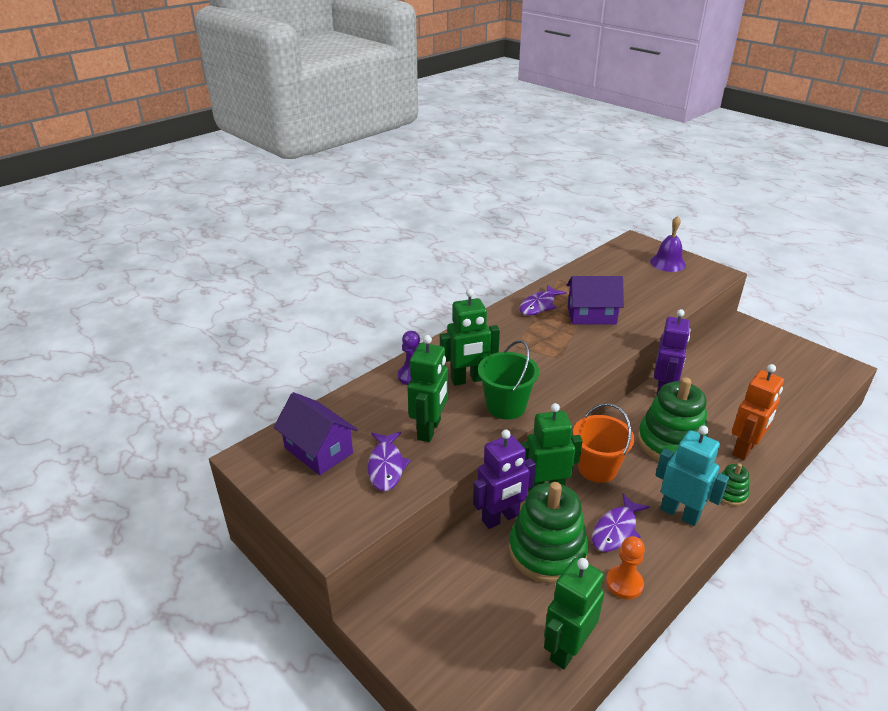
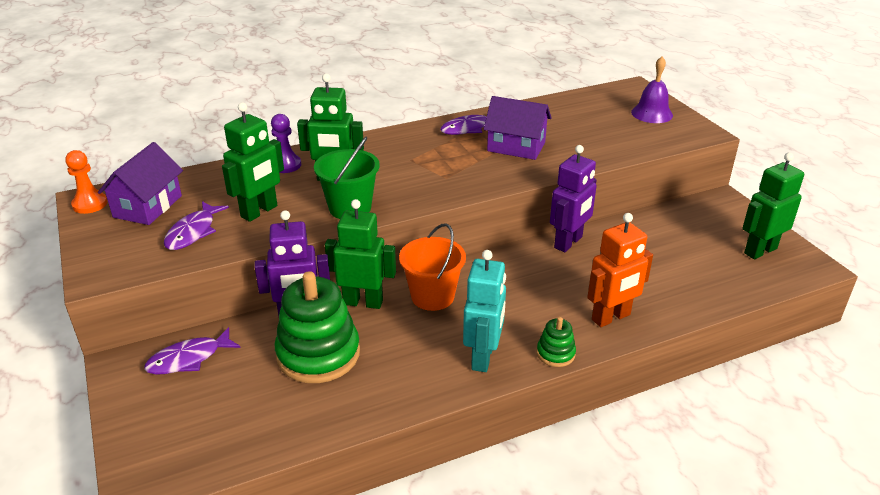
camera: 20 degrees right, 0 degrees up
(318, 450) = (148, 206): purple house -> purple house turned 45 degrees clockwise
(567, 649) = (265, 439): green robot -> green robot (760, 250)
(616, 530) = (403, 354): purple fish -> purple fish (189, 359)
(624, 583) = (369, 402): orange pawn -> orange pawn (90, 204)
(670, 443) = (532, 292): green stacking toy -> none
(679, 513) = (483, 357): turquoise robot -> turquoise robot turned 45 degrees clockwise

